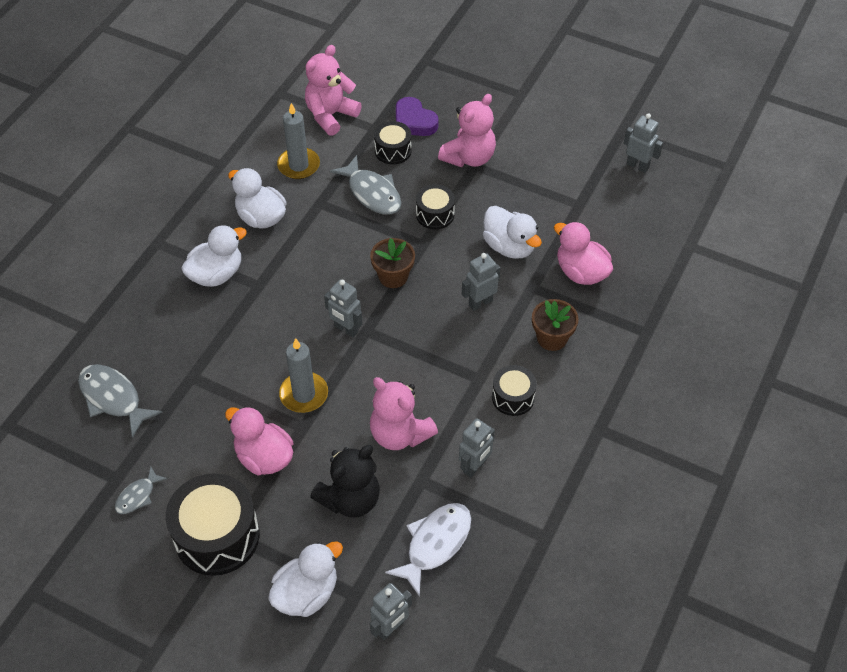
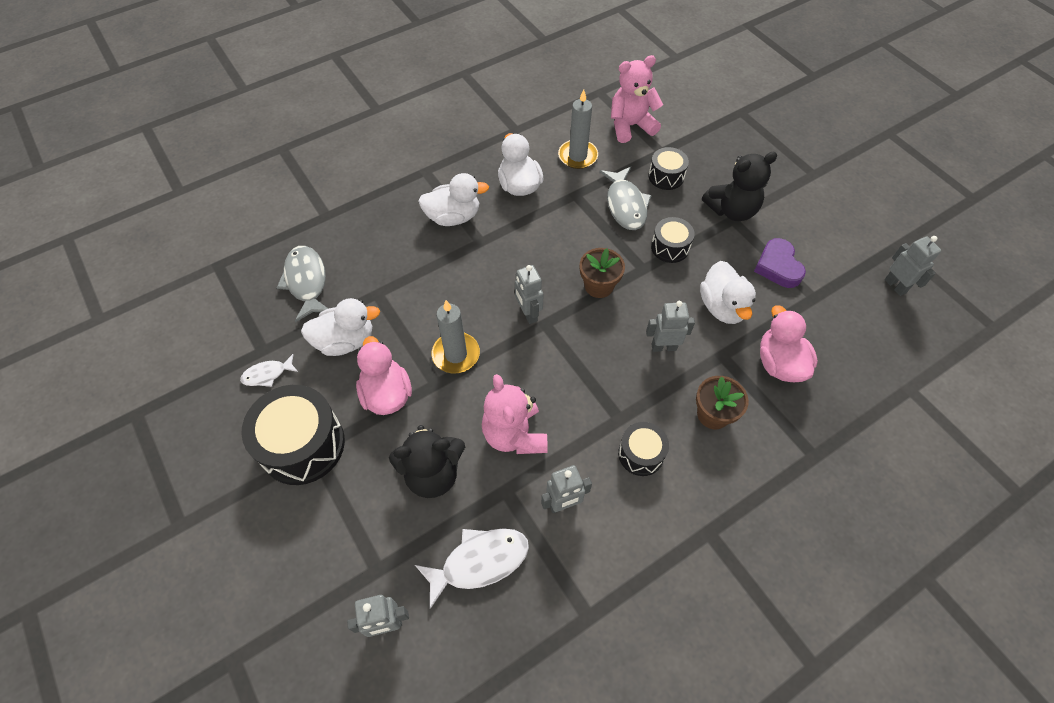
camera: 30 degrees right, 5 degrees up
(138, 496) = (267, 374): grey fish -> white fish
(306, 593) = (338, 543): white duck -> white duck (345, 341)
(414, 121) = (700, 159): purple heart -> purple heart (778, 266)
(469, 157) = (732, 210): pink teddy bear -> black teddy bear

